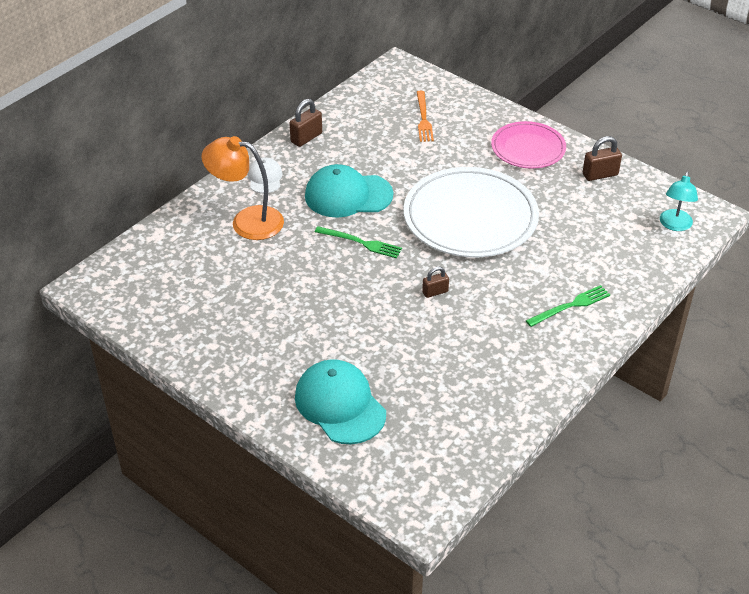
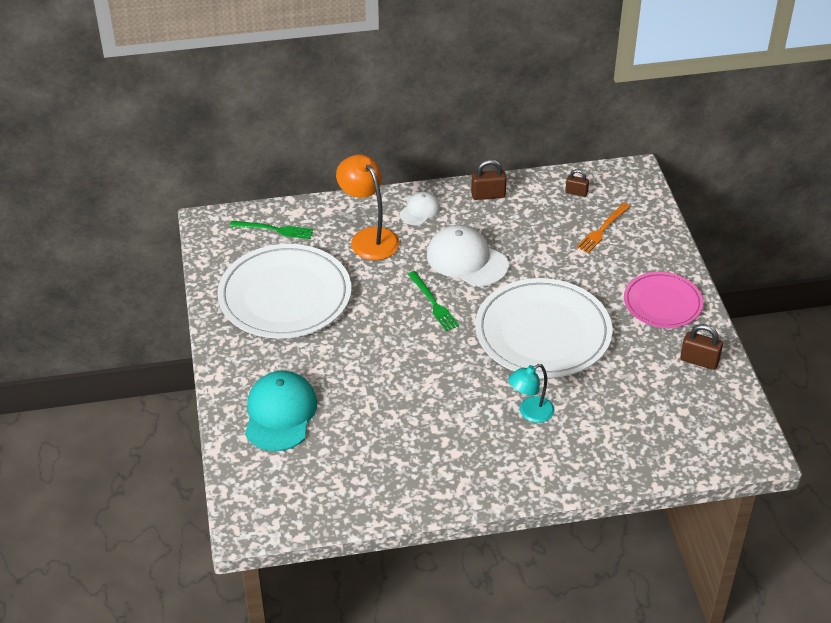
camera: 40 degrees right, 0 degrees up
(229, 307) = (285, 296): none -> white plate
(348, 195) = (466, 260): turquoise cap -> white cap
(435, 292) = (444, 375): brown padlock -> brown padlock (576, 192)
(570, 306) = (538, 451): green fork -> green fork (274, 230)
(674, 225) = (712, 442): turquoise lamp -> turquoise lamp (530, 413)

